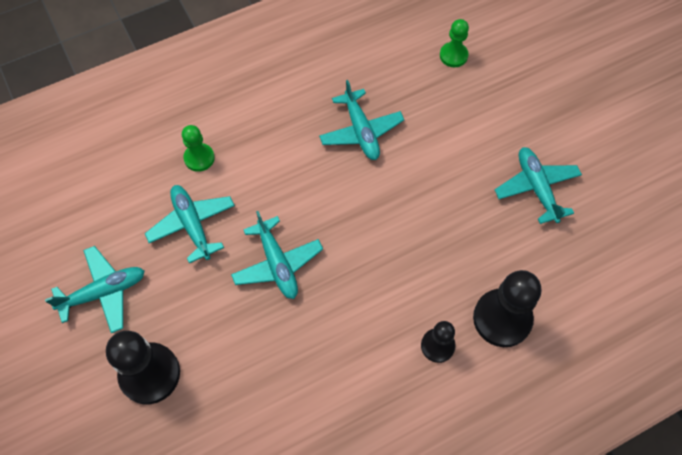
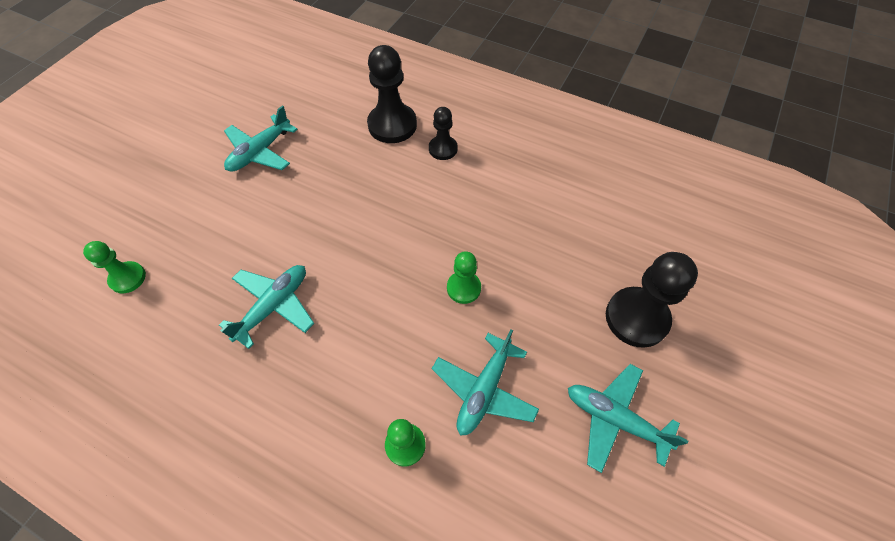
camera: 125 degrees left, 5 degrees down
(277, 263) = (463, 288): turquoise plane -> green pawn

